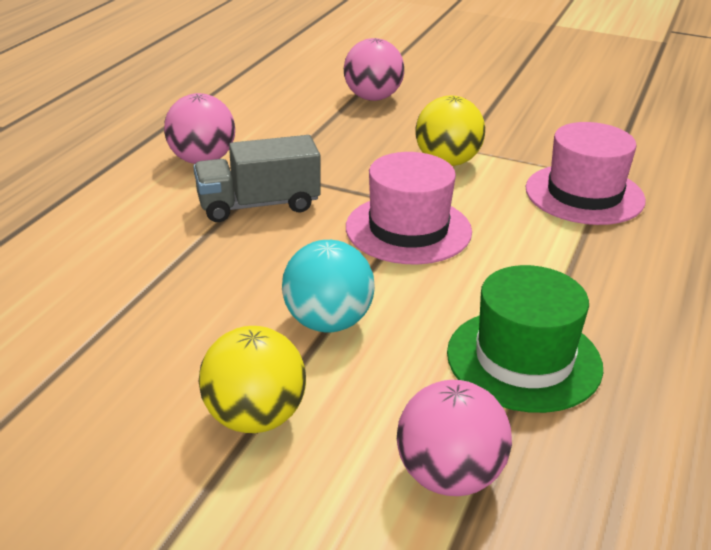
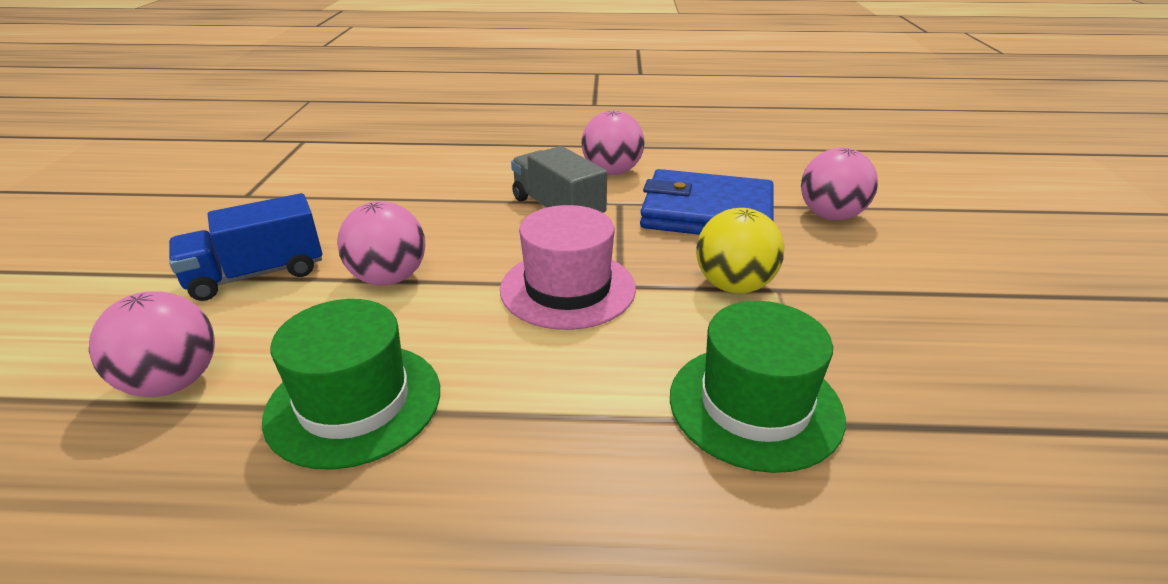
camera: 70 degrees right, 0 degrees up
(255, 418) = (257, 275): yellow ball -> blue truck
(327, 140) = (707, 213): none -> blue wallet
(328, 322) = (389, 278): turquoise ball -> pink ball
(584, 194) = (755, 405): pink hat -> green hat

